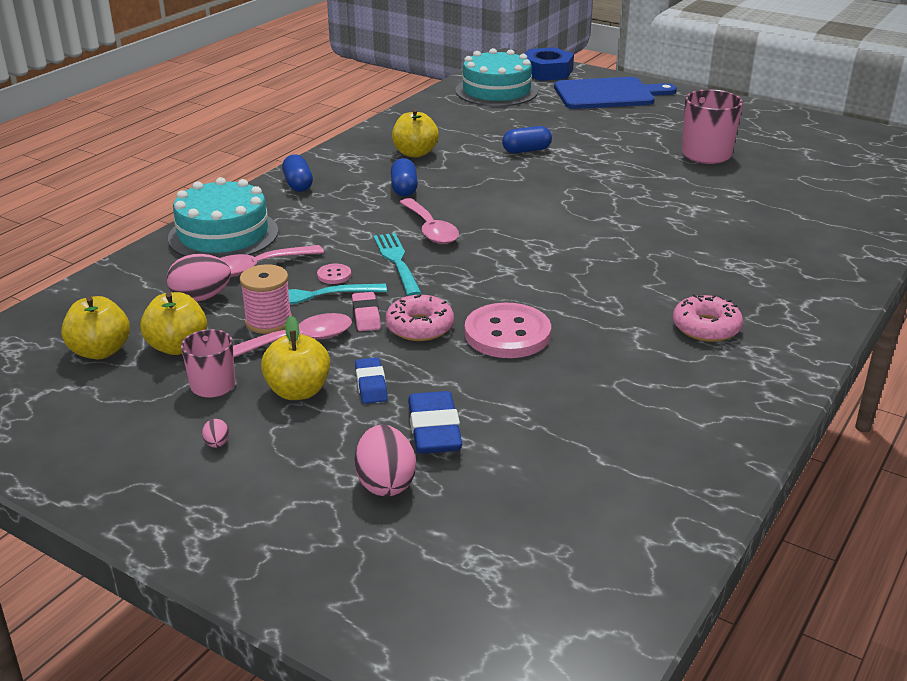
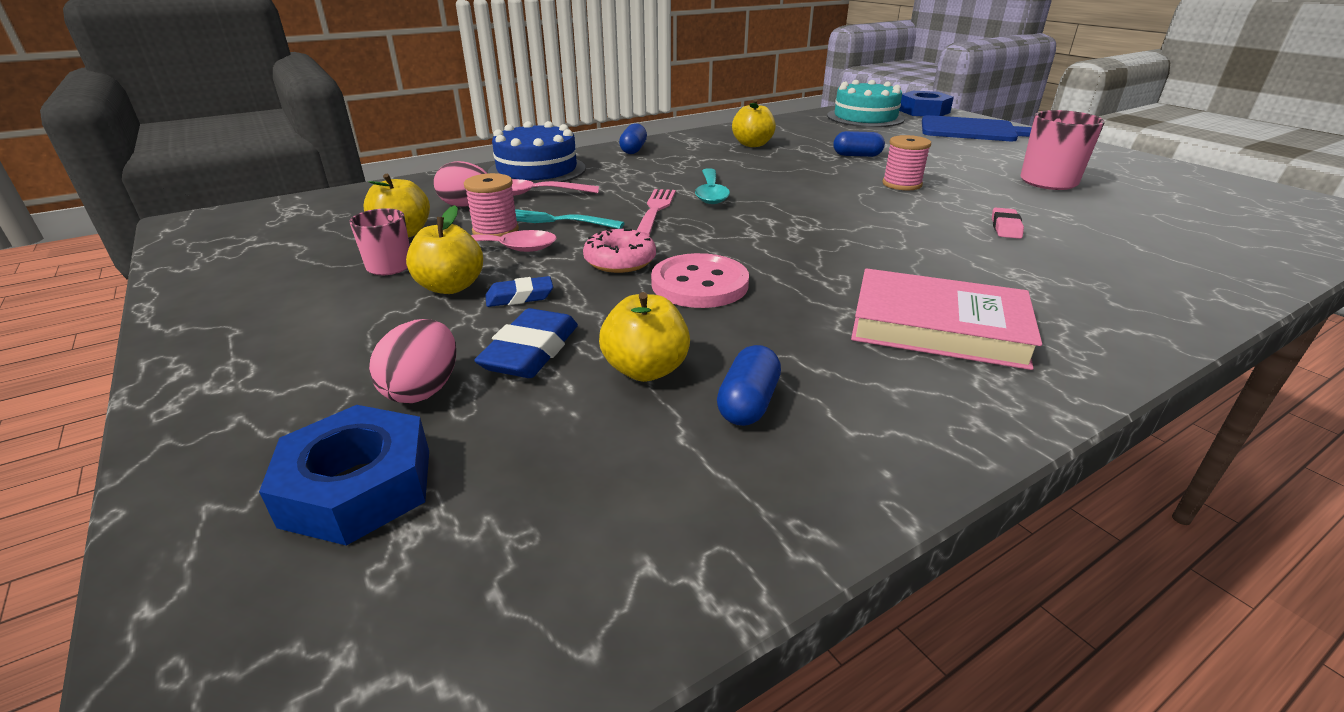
camera: 25 degrees right, 0 degrees up
(100, 351) = (345, 225): yellow apple -> yellow apple (646, 370)
(217, 444) = (329, 311): pink egg -> none
(223, 234) = (537, 170): turquoise cake -> blue cake
(334, 275) = (590, 210): pink button -> none
(366, 316) = (582, 243): pink eraser -> pink eraser (1005, 227)
(371, 385) = (520, 297): blue eraser -> blue eraser turned 60 degrees clockwise
(397, 262) = (655, 210): turquoise fork -> pink fork
(404, 189) = (718, 164): blue capsule -> blue capsule (748, 403)
(423, 559) = (358, 487): none -> blue nut
(430, 229) = (711, 193): pink spoon -> turquoise spoon
(590, 182) = (902, 184): none -> pink spool
(706, 327) = (938, 327): pink donut -> pink book

